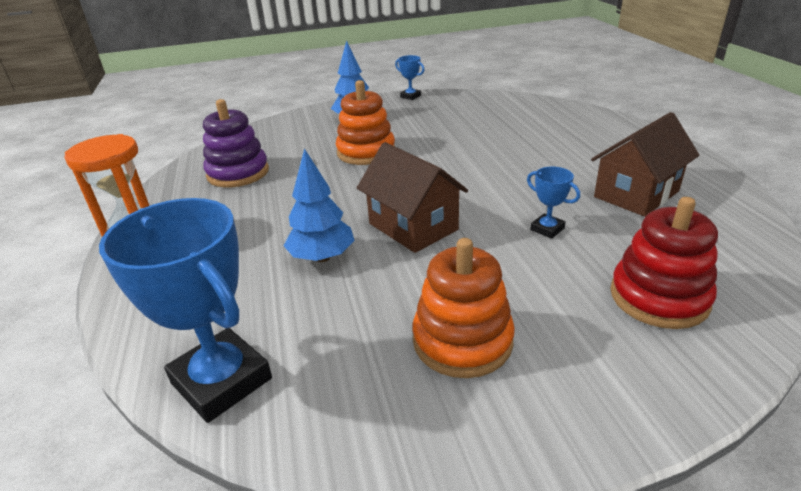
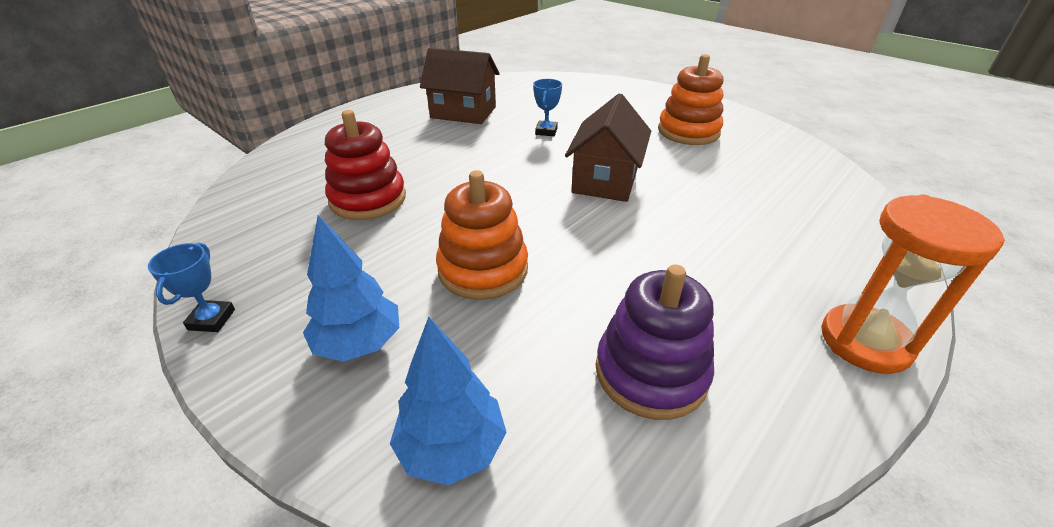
camera: 125 degrees left, 5 degrees up
(221, 381) = (836, 187): blue trophy -> none
(322, 257) = (698, 205): blue tree -> blue tree (452, 448)
(659, 297) = (581, 96): red stacking toy -> red stacking toy (368, 199)

